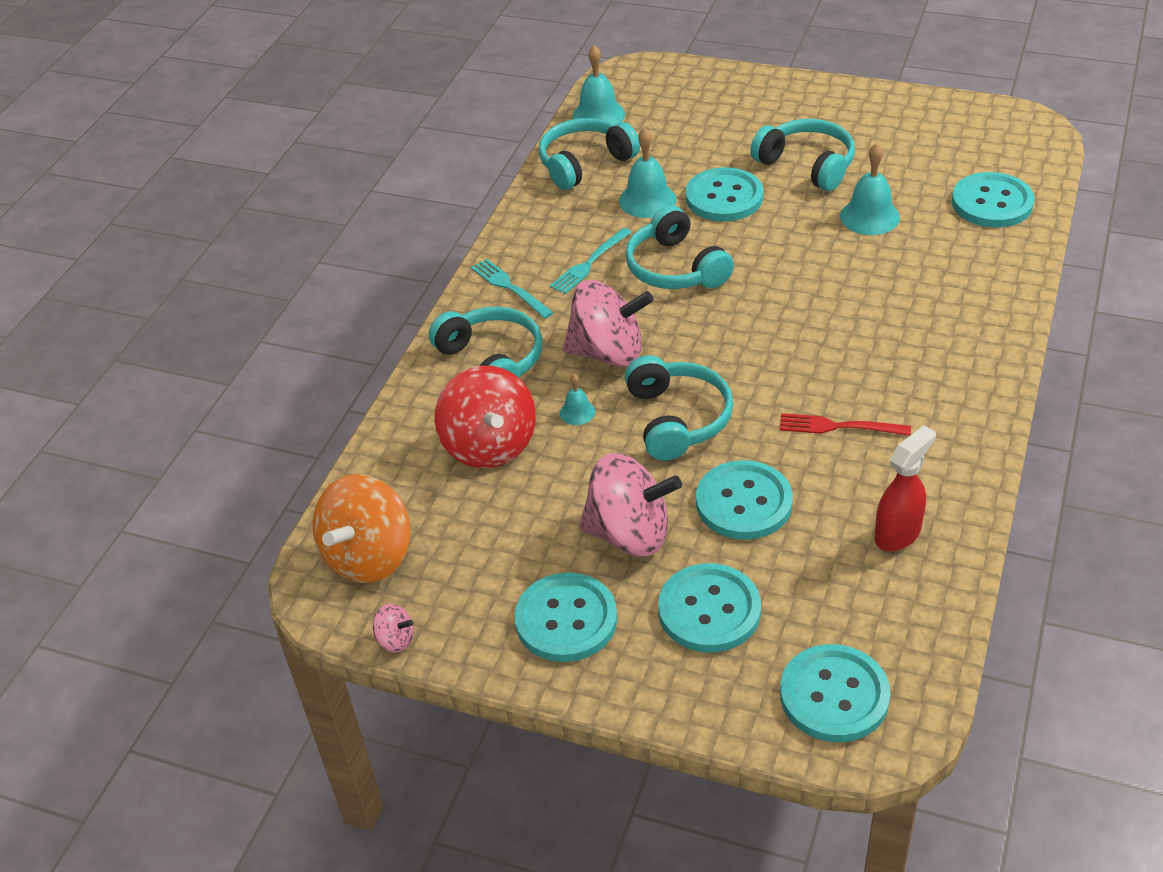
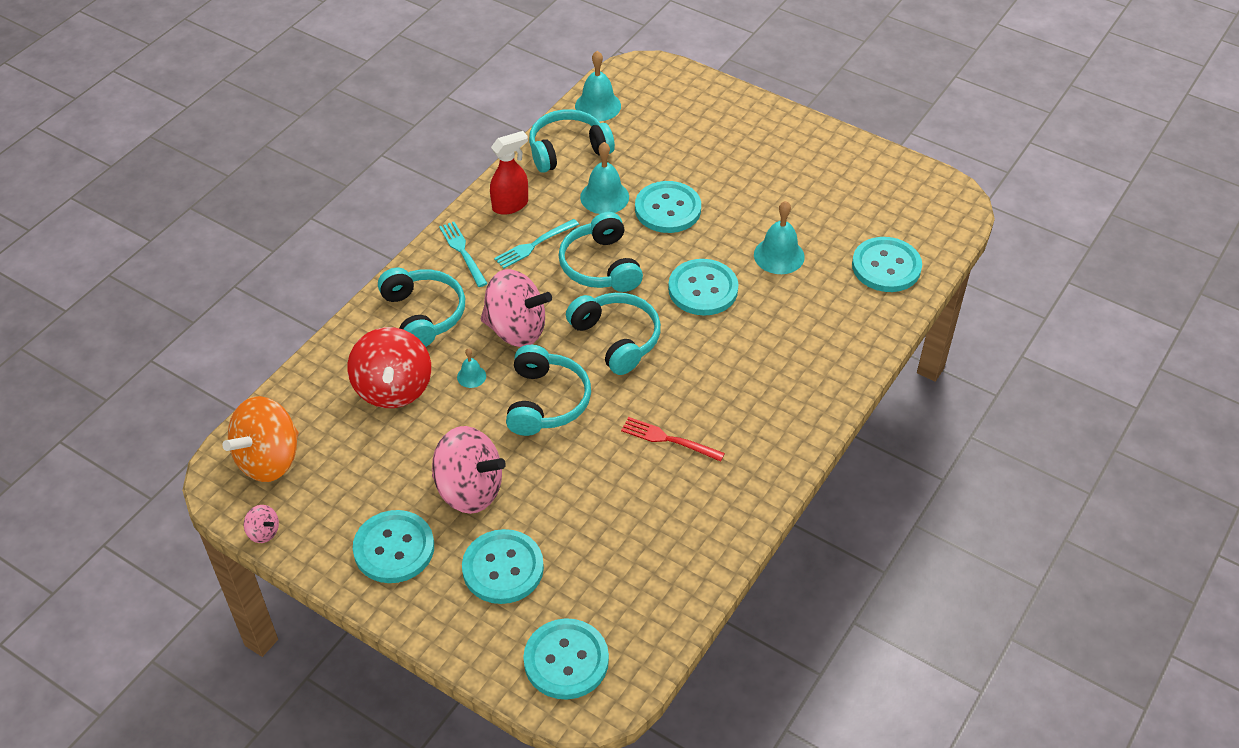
camera: 10 degrees right, 5 degrees up
(744, 502) = (567, 486): turquoise button -> turquoise button (703, 289)
(807, 165) = (749, 194): turquoise headphones -> turquoise headphones (616, 339)
(898, 534) = (673, 542): red spray bottle -> red spray bottle (511, 205)

